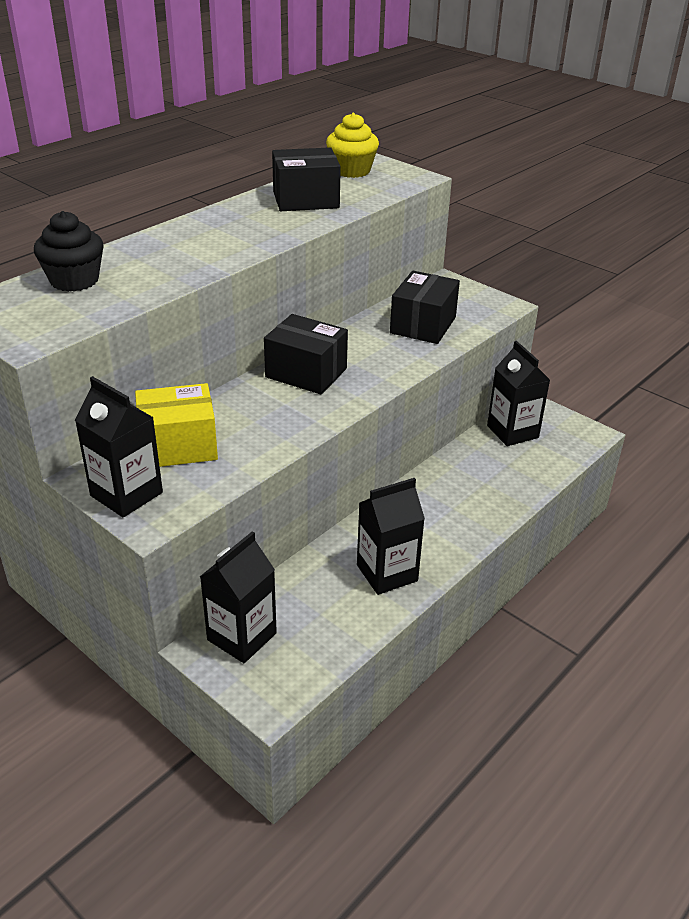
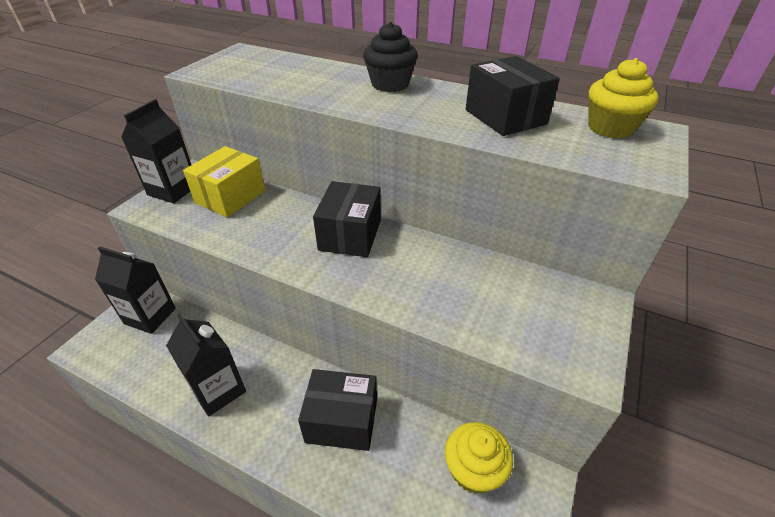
camera: 75 degrees right, 5 degrees up
(74, 280) = (286, 66): black cupcake -> black cupcake (390, 84)
(178, 446) = (230, 197): yellow box -> yellow box turned 60 degrees clockwise
(423, 325) = (482, 297): black box -> black box (342, 420)
(512, 431) = (473, 470): black carton -> yellow cupcake

